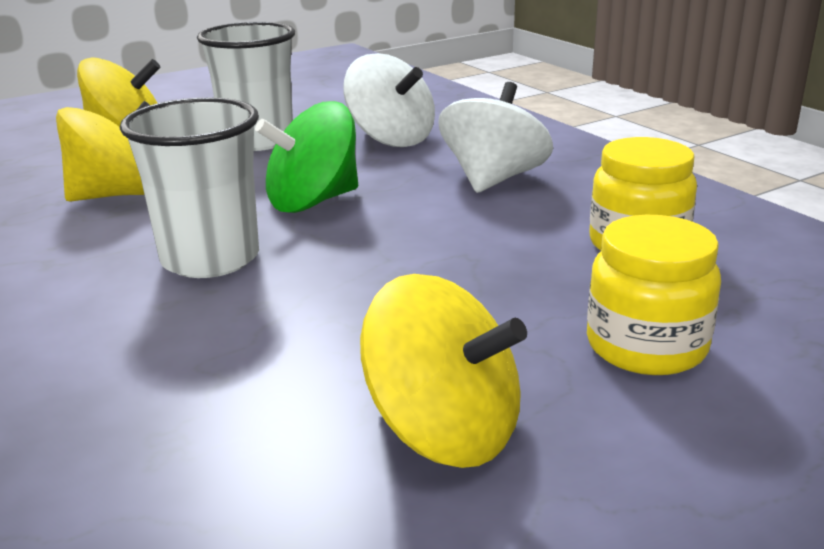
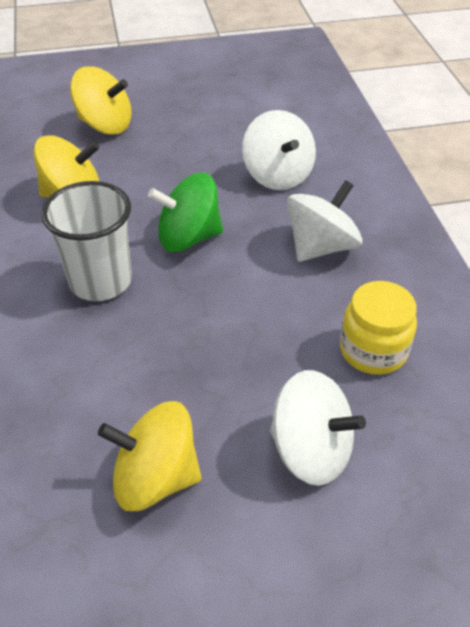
camera: 20 degrees right, 20 degrees up
(258, 141) = (186, 153): white cup -> none
(444, 431) = (155, 477): yellow spinning top -> yellow spinning top turned 135 degrees clockwise
(646, 346) = (311, 450): yellow jar -> white spinning top

